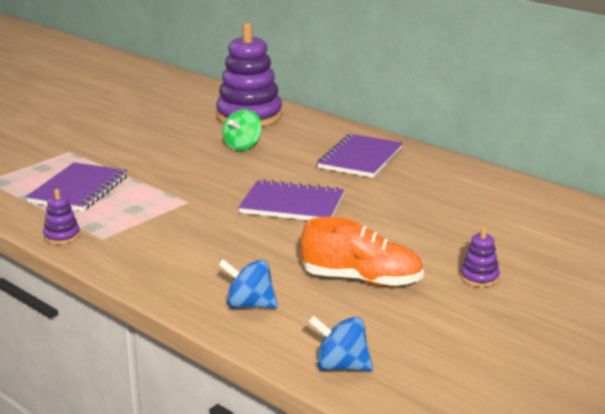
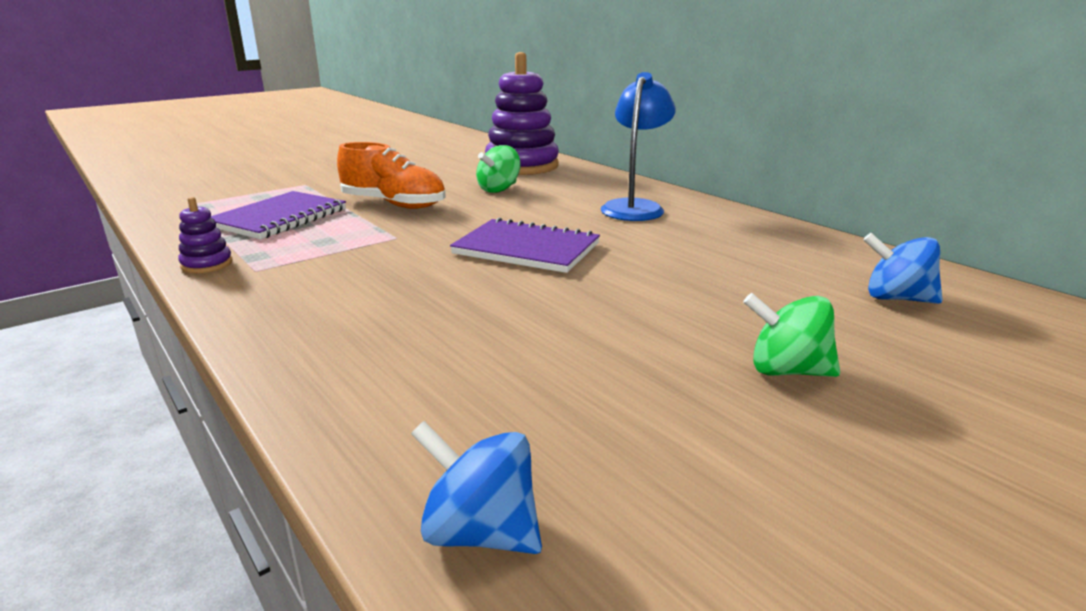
camera: 10 degrees right, 0 degrees up
(249, 305) = (383, 382): blue spinning top -> blue spinning top (896, 298)
(360, 158) = (635, 207): purple notebook -> blue lamp
(361, 280) = (585, 357): orange shoe -> orange shoe (394, 204)
(479, 277) = (786, 371): purple stacking toy -> green spinning top

